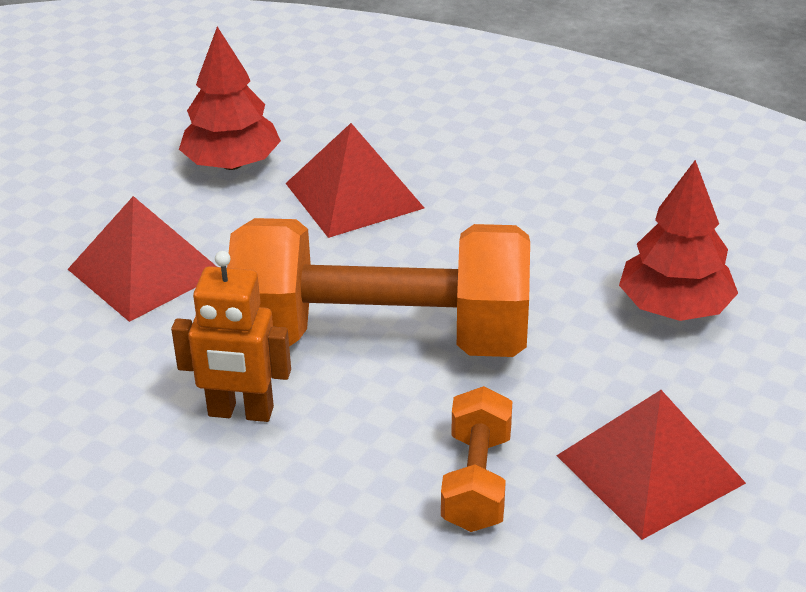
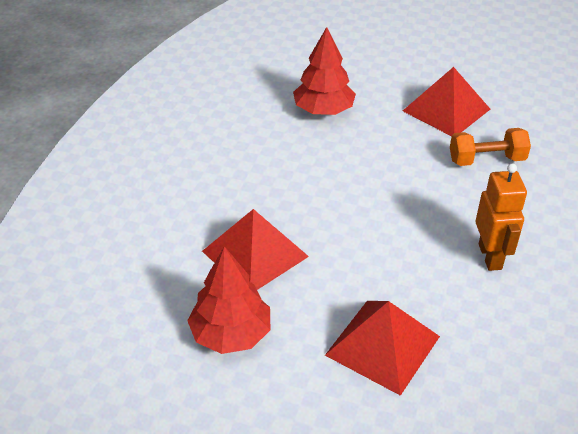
camera: 105 degrees left, 5 degrees up
(382, 338) = (398, 211): orange dumbbell -> none

